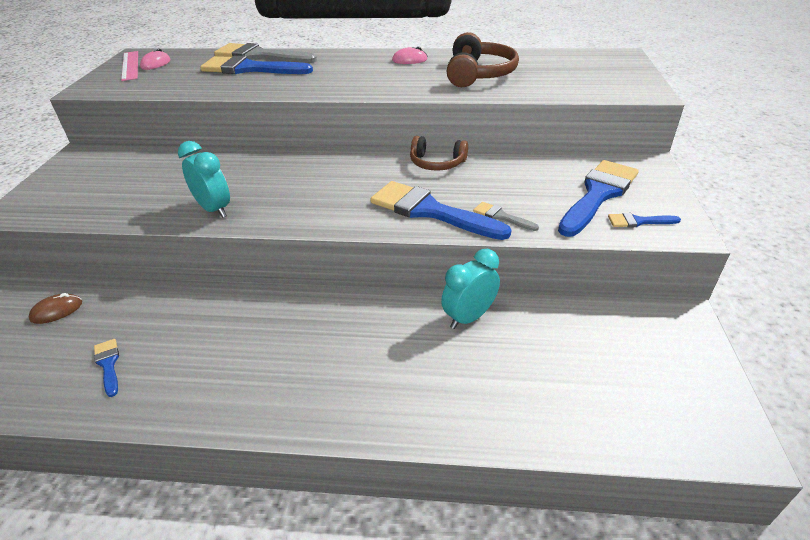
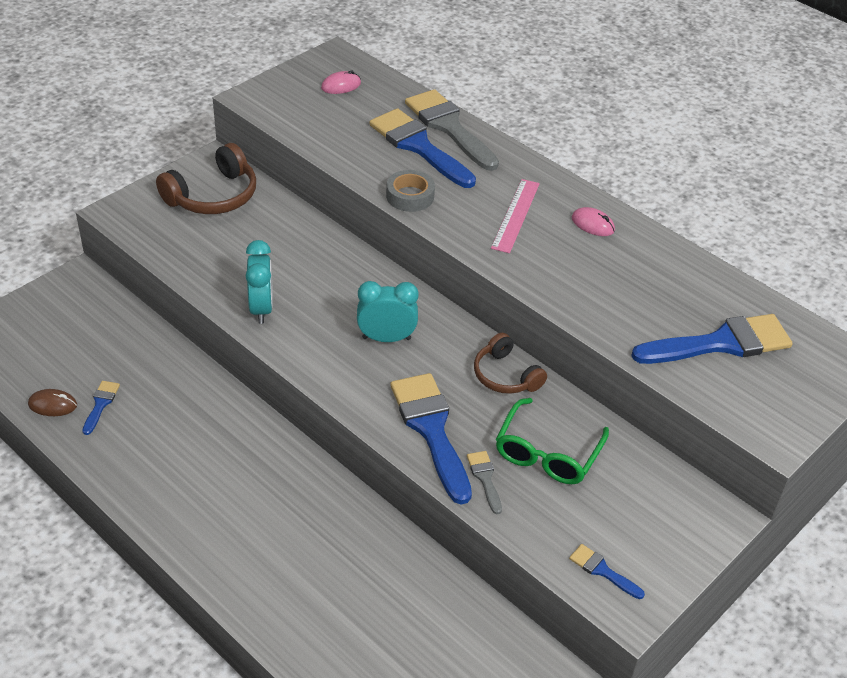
camera: 35 degrees right, 5 degrees up
(57, 311) = (100, 327): brown mouse -> brown mouse (53, 405)
(130, 65) = (316, 75): pink ruler -> pink ruler (515, 215)
(275, 88) = (410, 196): none -> grey tape
(469, 317) = (390, 553): turquoise clock -> turquoise clock (386, 338)
(478, 74) = (634, 293): brown headphones -> brown headphones (213, 196)
(517, 185) = (547, 453): none -> green glasses
(598, 194) = (609, 517): blue brush -> blue brush (721, 343)

